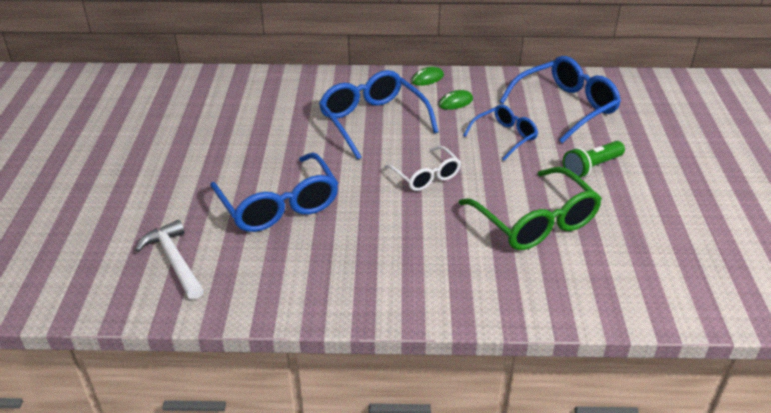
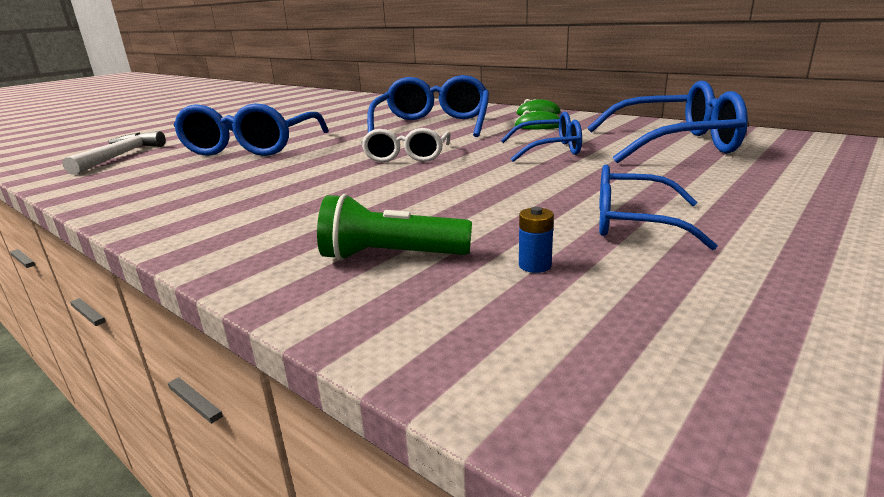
camera: 40 degrees right, 15 degrees down
(535, 221) = (454, 206): green glasses -> none
(591, 167) = (626, 186): green flashlight -> green flashlight (391, 256)
(627, 251) = (535, 265): none -> blue battery
(629, 202) = (633, 223): none -> blue glasses

